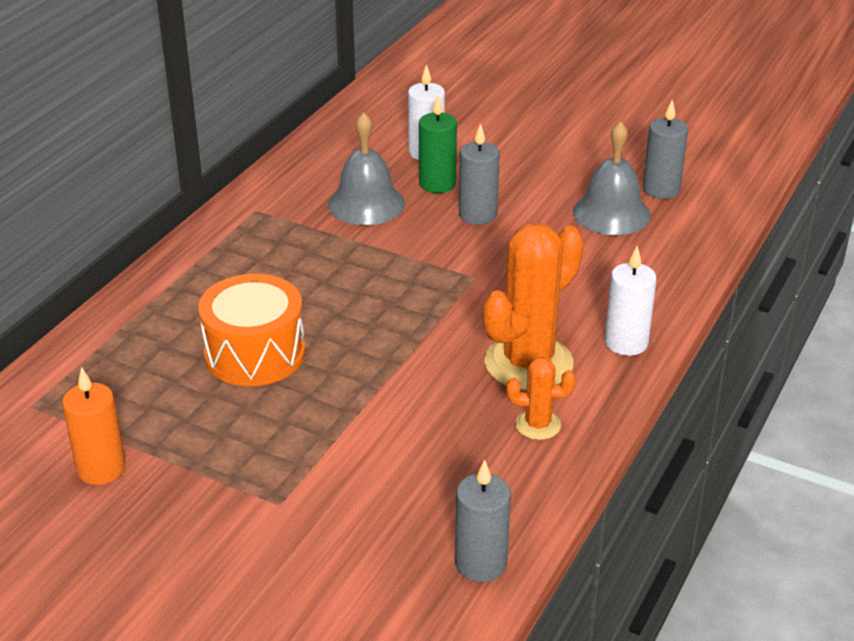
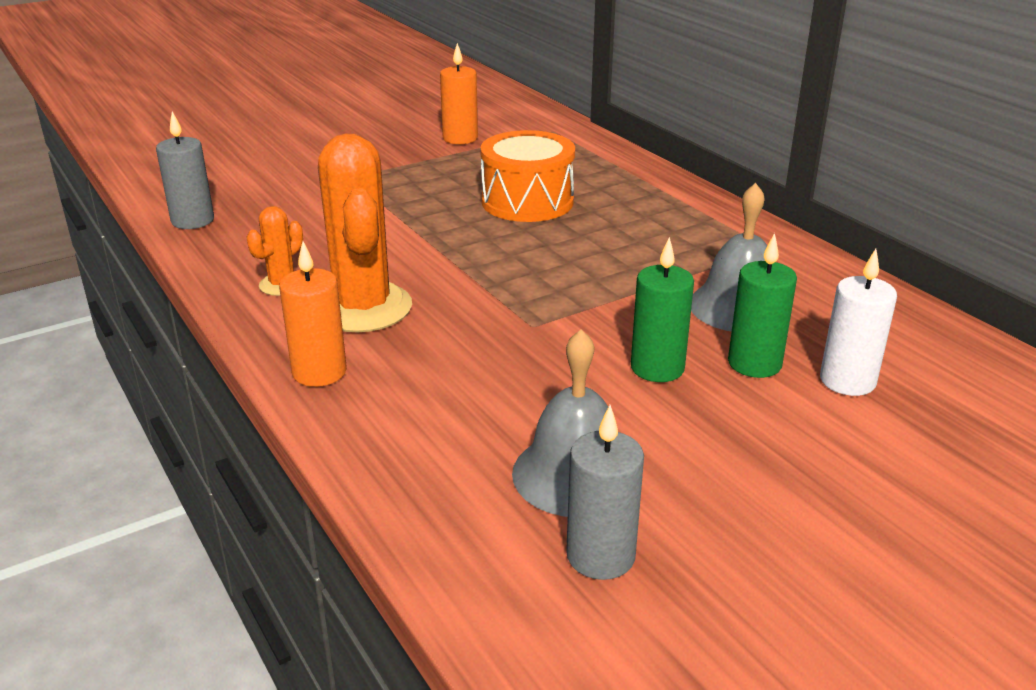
camera: 120 degrees right, 5 degrees down
(478, 215) = (657, 368): grey candle -> green candle
(626, 343) = (319, 372): white candle -> orange candle

